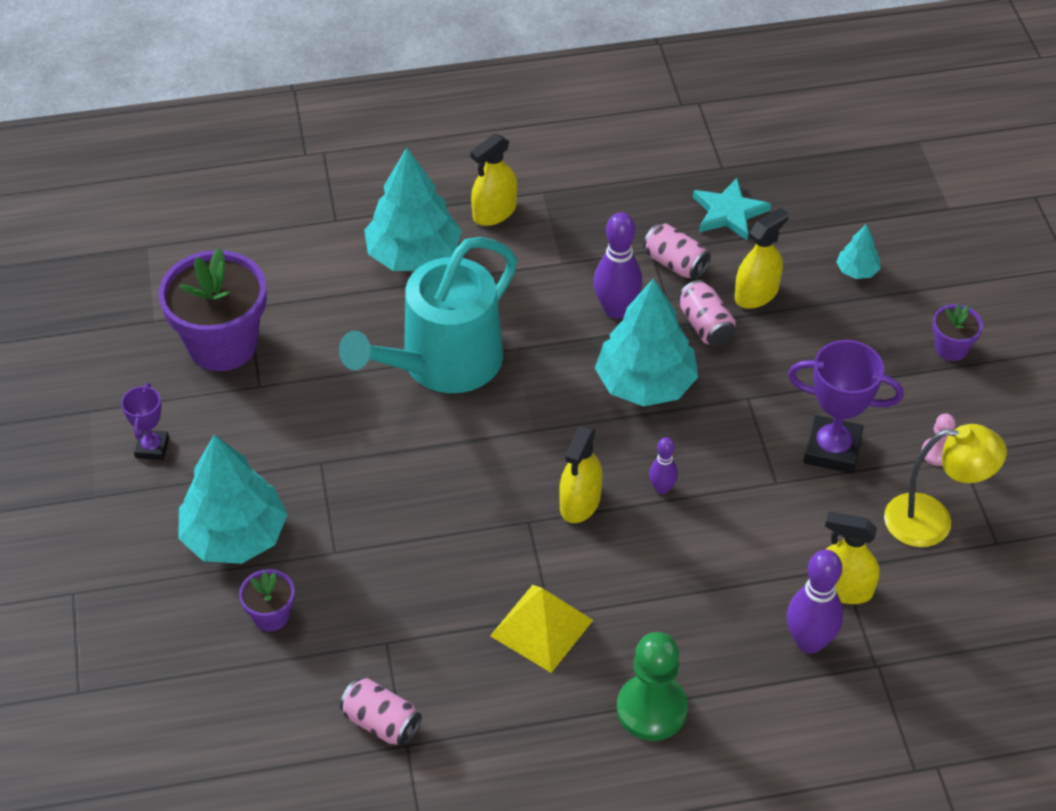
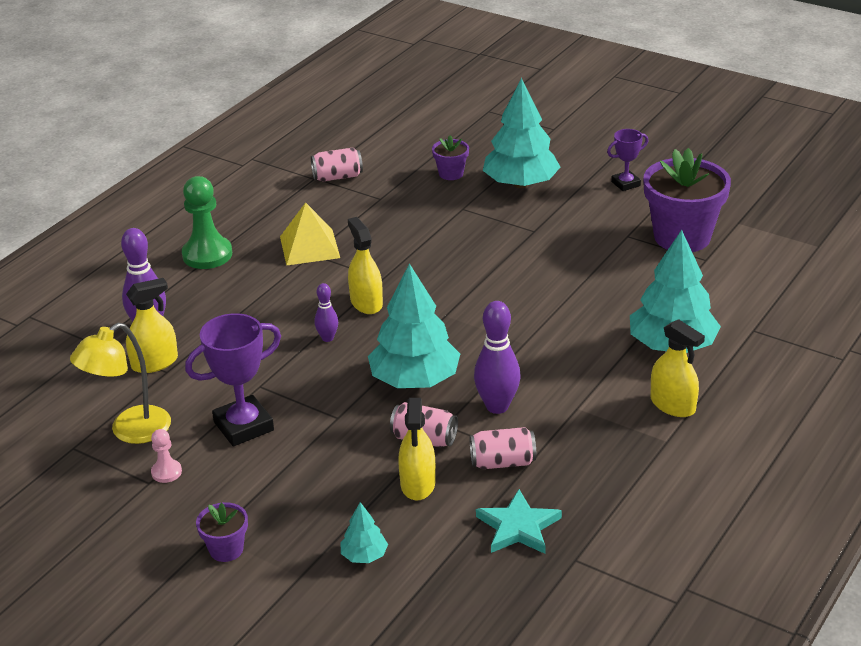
camera: 135 degrees right, 15 degrees down
(152, 448) = (625, 184): purple trophy -> purple trophy turned 75 degrees counterclockwise
(443, 363) = (551, 309): turquoise watering can -> none
(494, 212) = (673, 405): yellow spray bottle -> yellow spray bottle turned 135 degrees clockwise

